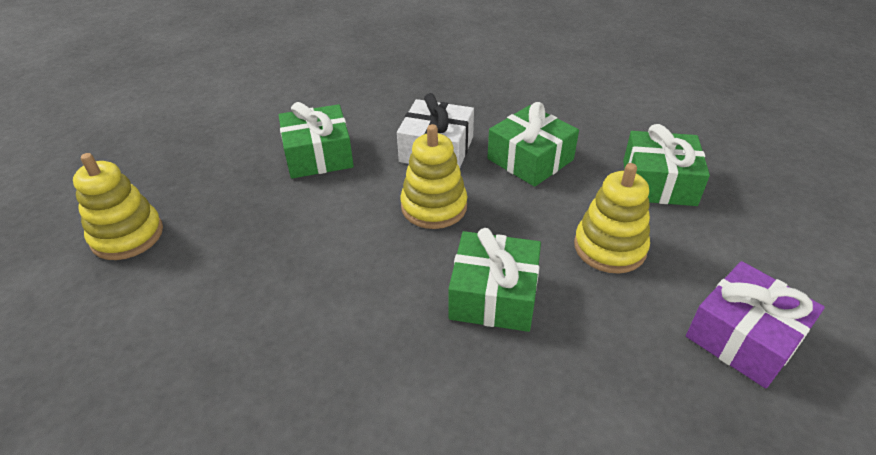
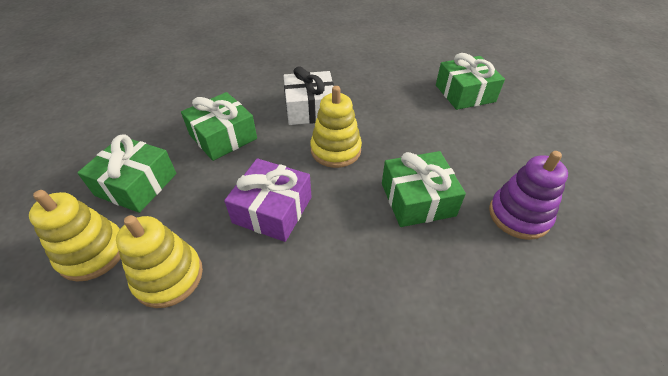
camera: 25 degrees left, 5 degrees up
(530, 159) = (378, 99): green gift -> green gift (136, 184)
(609, 247) = (465, 143): yellow stacking toy -> yellow stacking toy (168, 276)
(616, 360) = (519, 215): none -> purple stacking toy
(744, 337) = (574, 174): purple gift -> purple gift (272, 210)

